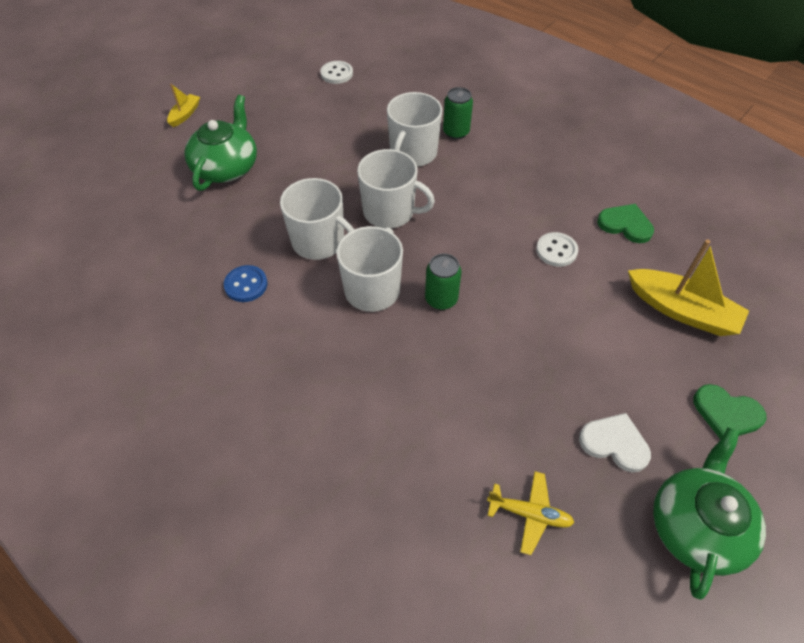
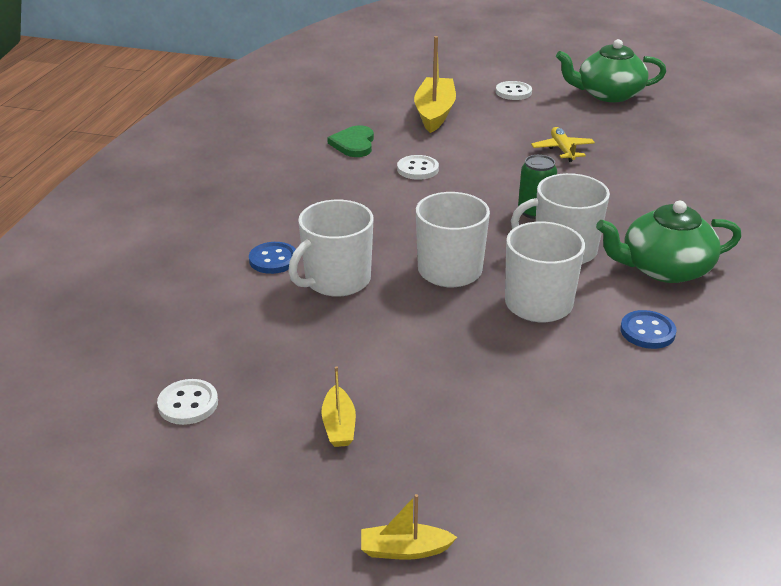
camera: 115 degrees left, 20 degrees down
(226, 167) = (487, 433): green teapot -> green teapot (664, 268)
(279, 117) = (339, 425): none -> yellow boat
(413, 153) = (336, 280): white mug -> white mug turned 135 degrees clockwise
(456, 132) = (273, 260): green can -> blue button
(529, 514) = (672, 141): yellow plane -> yellow plane (562, 150)
(614, 443) = (583, 122): white heart -> none
(726, 413) = (513, 92): green heart -> white button

